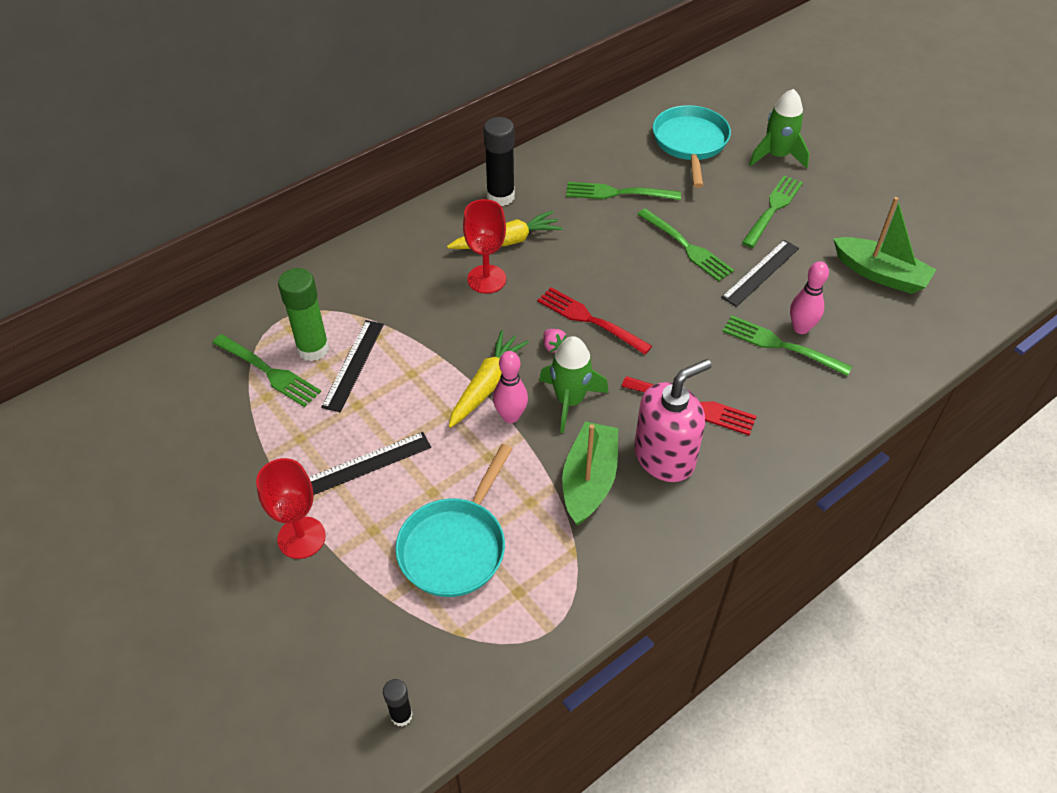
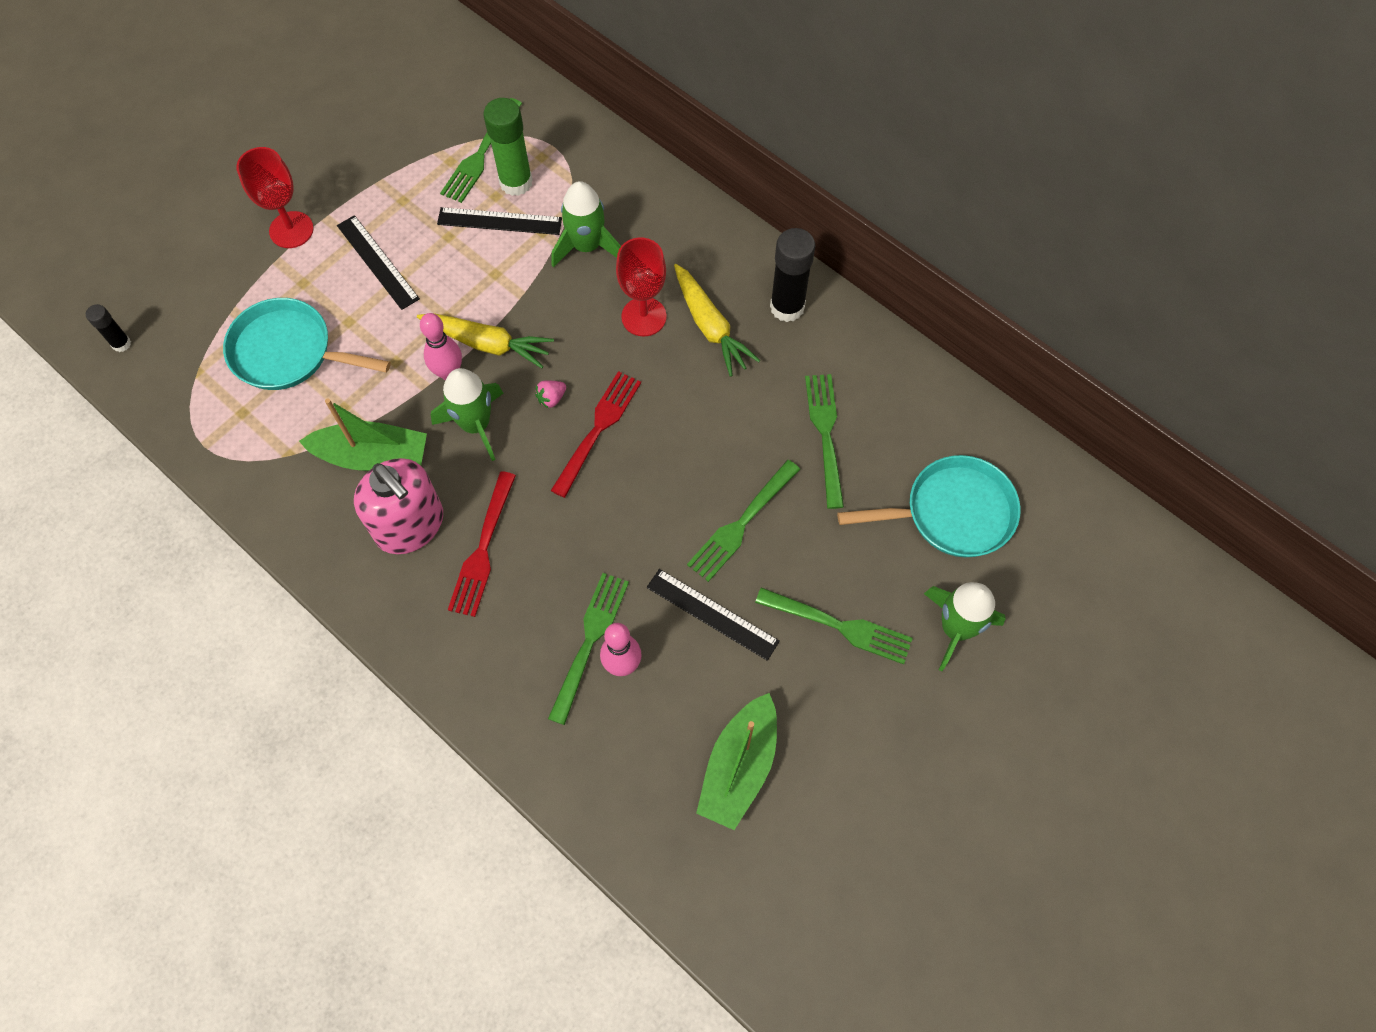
camera: 80 degrees right, 15 degrees up
(403, 307) = (587, 246): none -> green rocket

